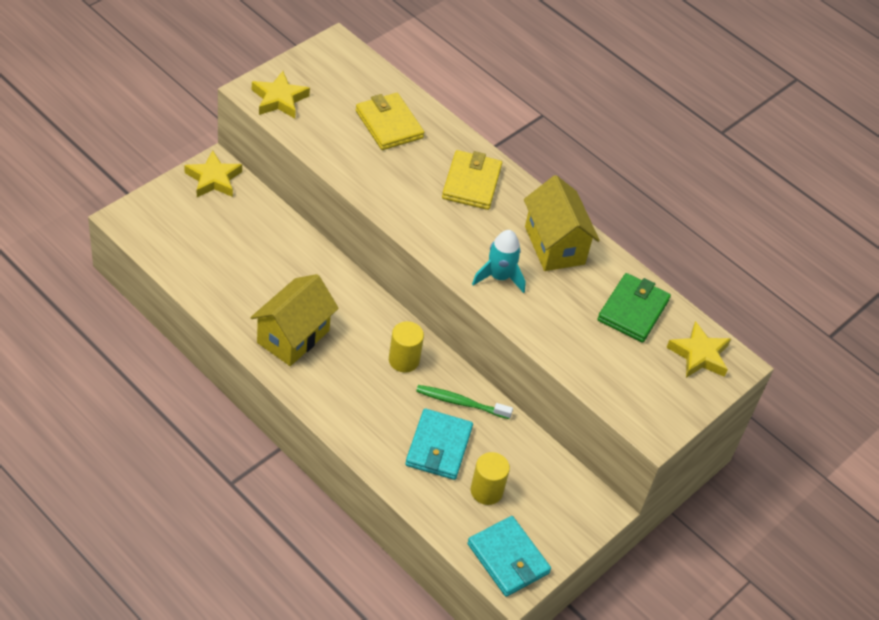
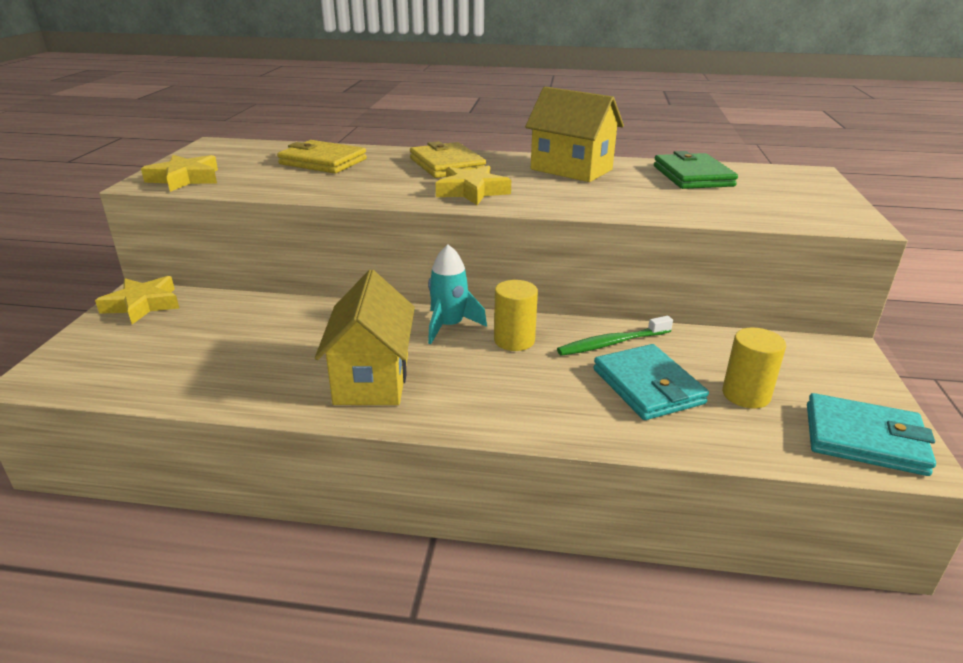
camera: 30 degrees left, 20 degrees down
(499, 277) = (560, 197): turquoise rocket -> turquoise rocket (449, 326)
(699, 355) = (782, 177): yellow star -> yellow star (472, 191)

